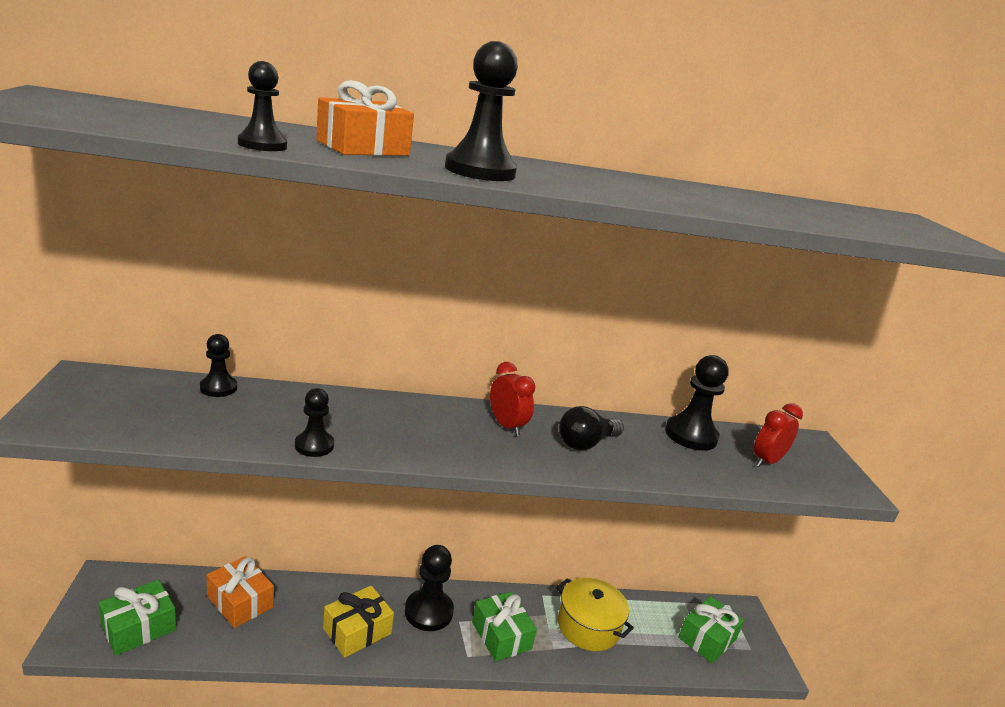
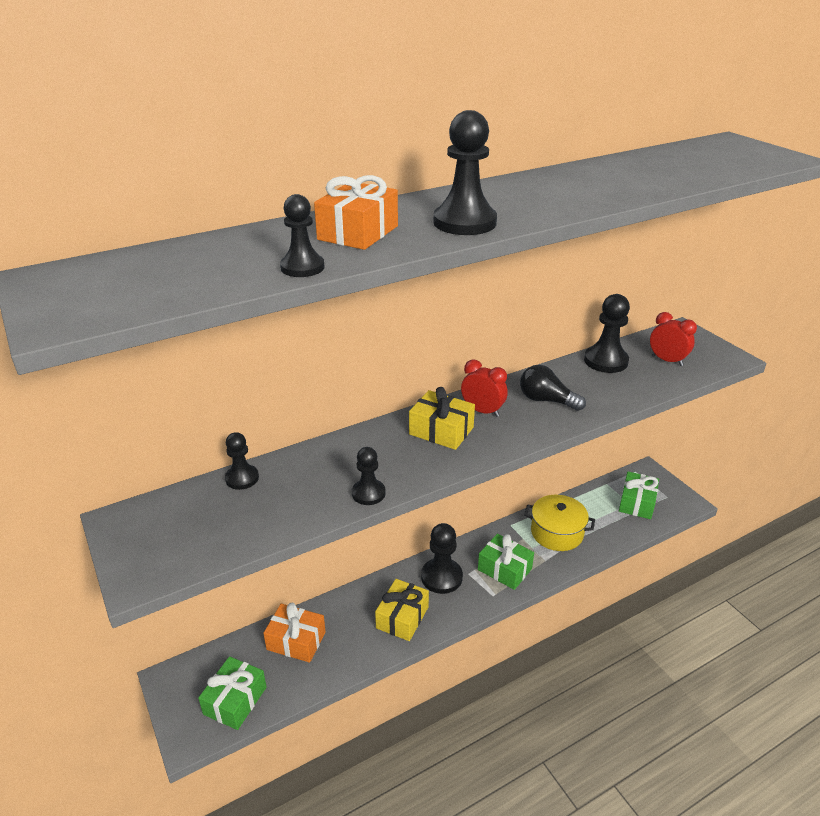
camera: 20 degrees left, 10 degrees up
(445, 425) = (441, 431): none -> yellow gift
(586, 443) = (546, 400): black light bulb -> black light bulb turned 90 degrees clockwise
(767, 461) = (667, 360): red clock -> red clock turned 105 degrees clockwise

